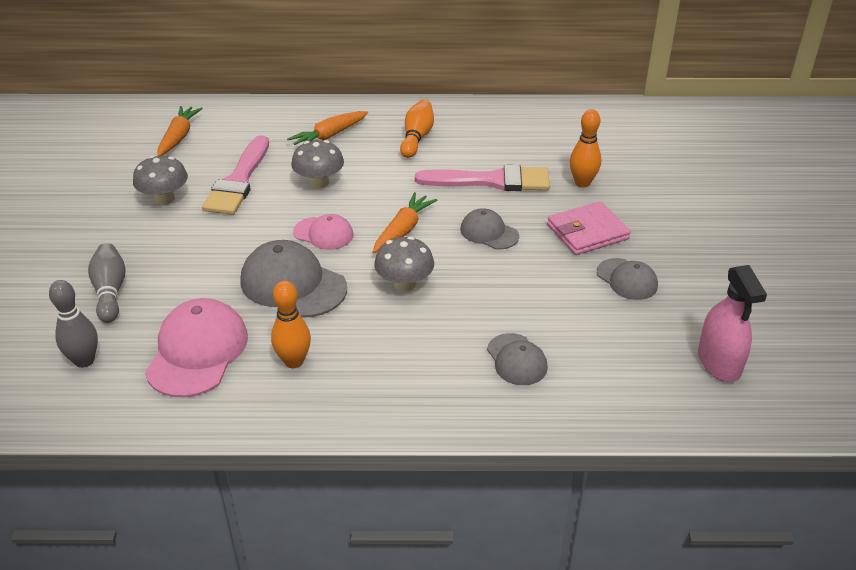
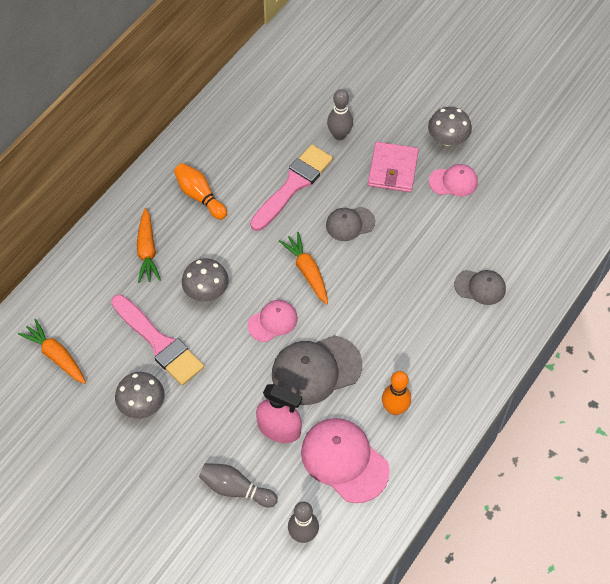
camera: 55 degrees left, 20 degrees up
(404, 284) = (366, 304): grey mushroom -> grey mushroom (447, 139)
(582, 183) = (339, 135): orange bowling pin -> grey bowling pin
(627, 279) = (453, 181): grey cap -> pink cap
(719, 363) = (553, 190): pink spray bottle -> pink spray bottle (279, 428)

